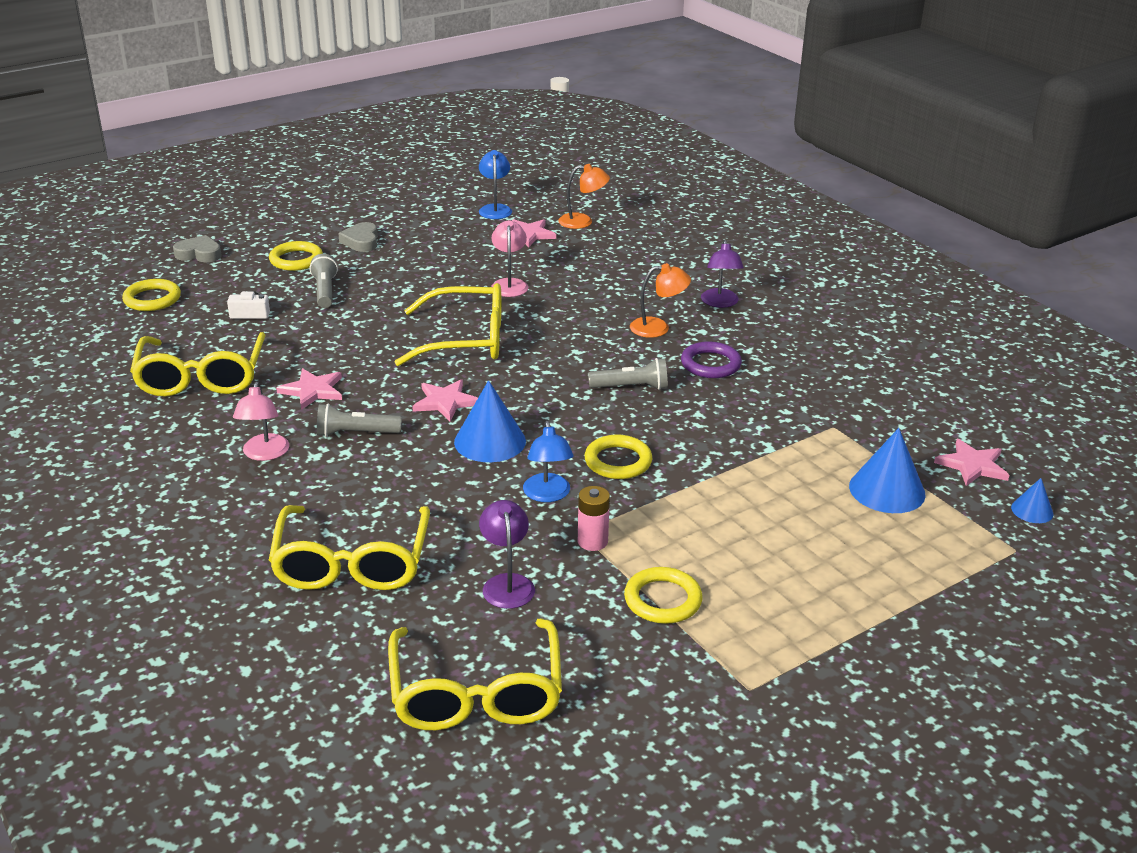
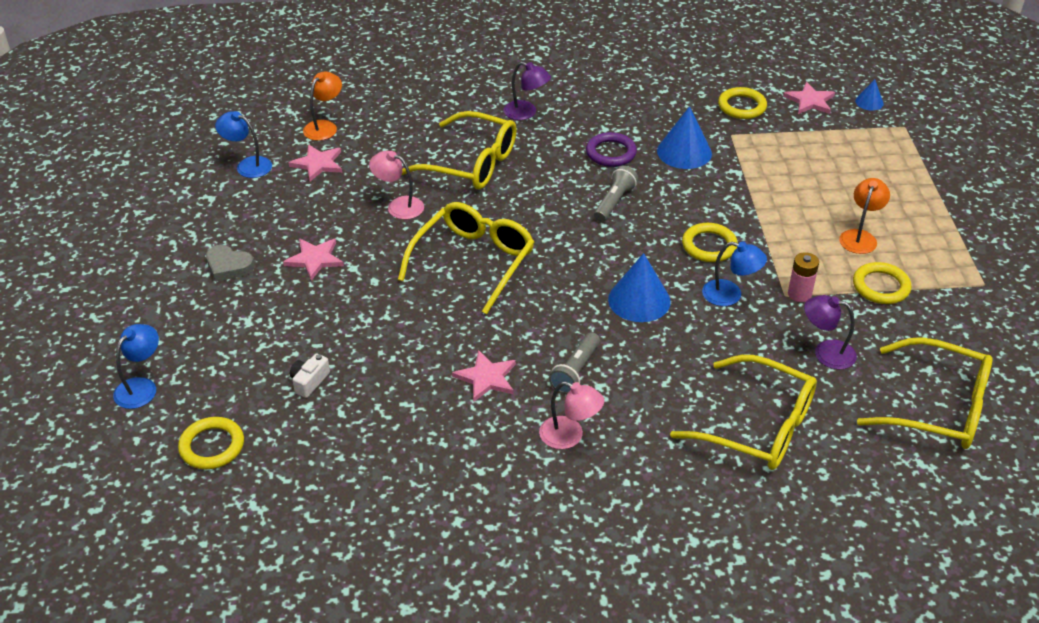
camera: 60 degrees left, 10 degrees up
(199, 254) = (141, 387): grey heart -> blue lamp
(201, 377) = (406, 446): yellow glasses -> yellow glasses (471, 163)
(296, 260) = (225, 321): yellow ring -> yellow ring (742, 106)
(325, 291) = (309, 319): grey flashlight -> none
(445, 402) = (564, 305): pink star -> pink star (315, 259)
(658, 328) = (538, 156): orange lamp -> orange lamp (860, 237)
(887, 490) = (816, 145): blue cone -> blue cone (684, 152)

